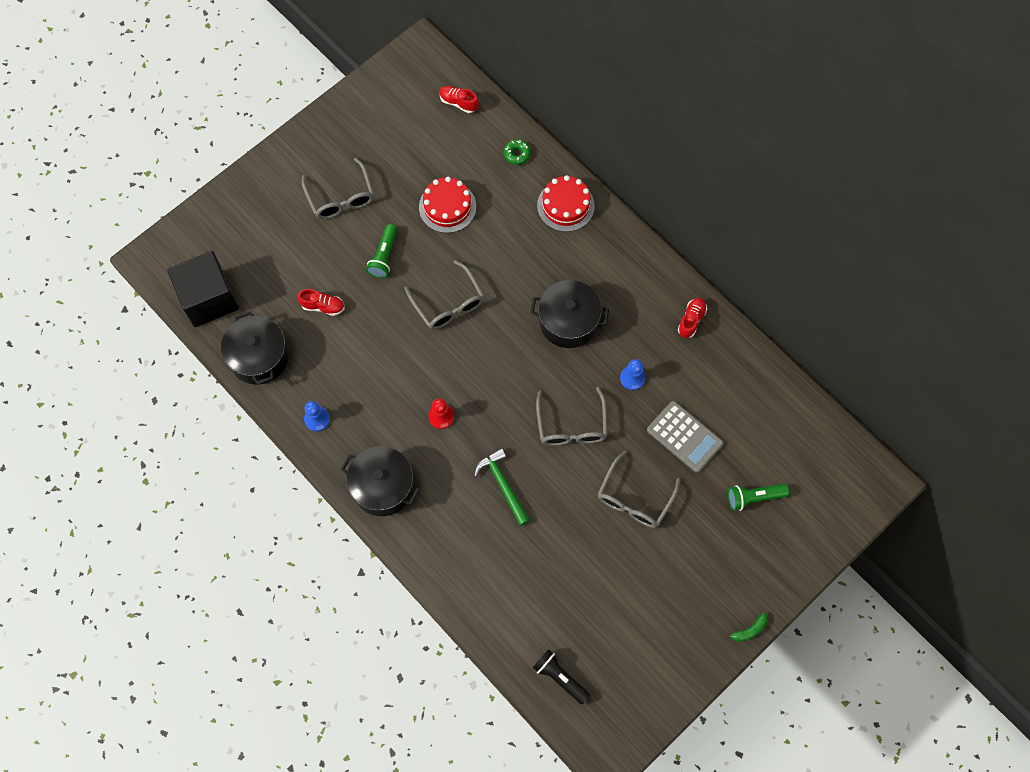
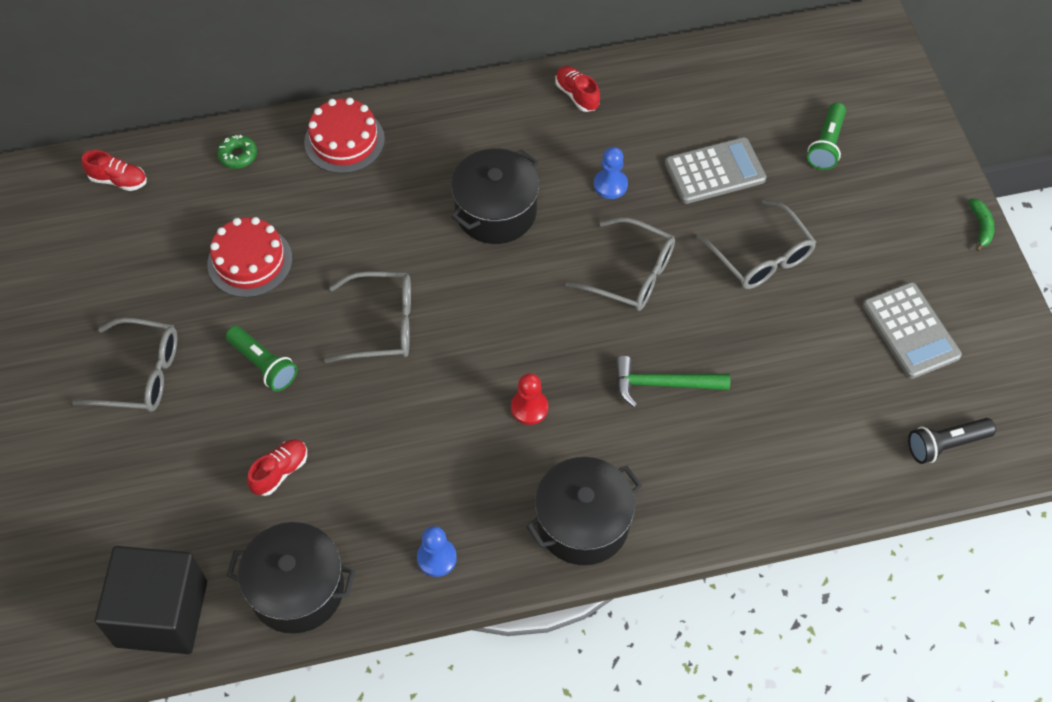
camera: 60 degrees left, 10 degrees down
(458, 103) = (118, 180): red shoe -> red shoe turned 135 degrees counterclockwise
(634, 619) = (910, 331): none -> grey calculator

